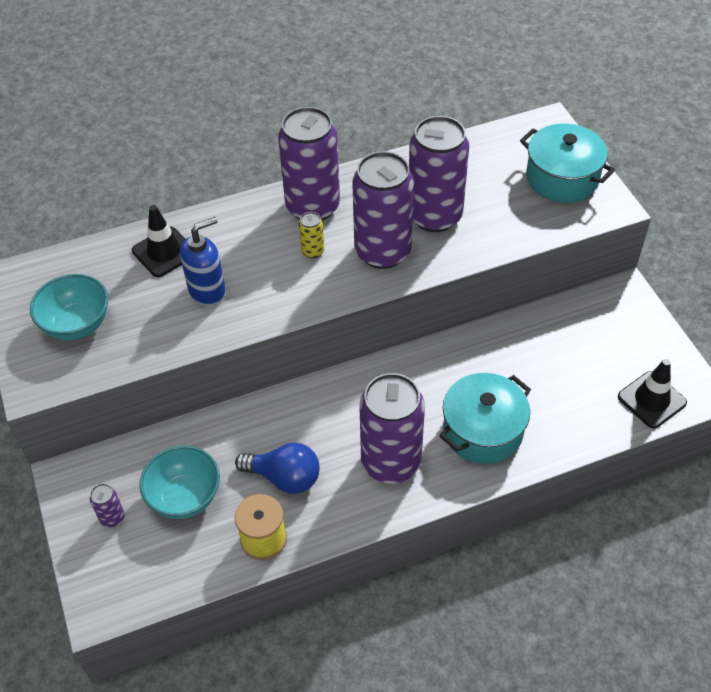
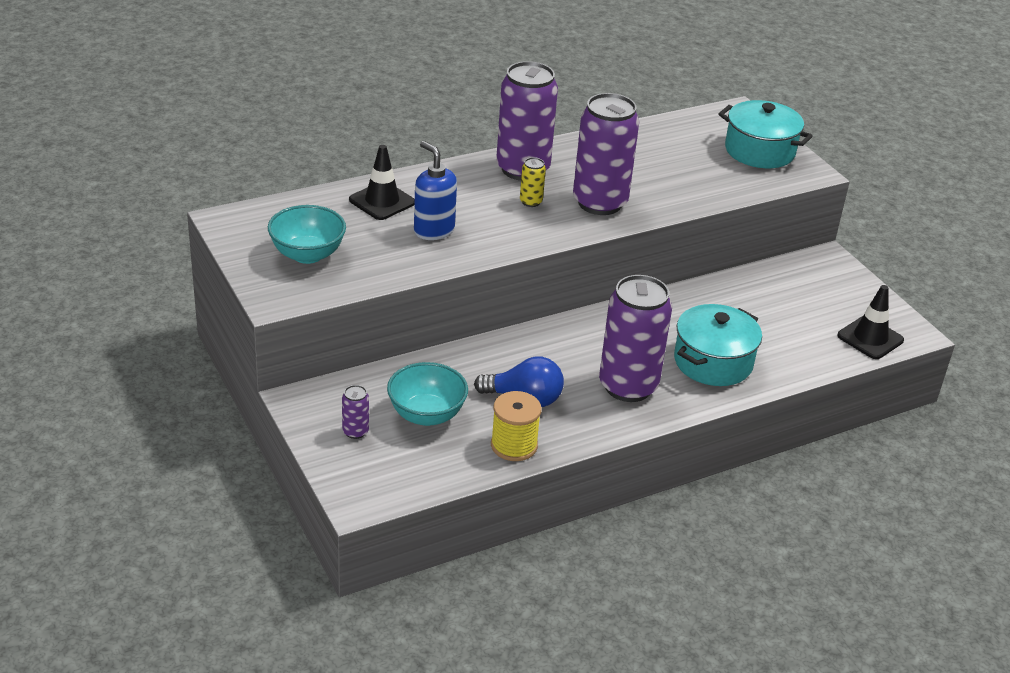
camera: 10 degrees left, 15 degrees down
(207, 291) = (433, 230): blue soap dispenser -> blue soap dispenser turned 90 degrees counterclockwise
(435, 216) = (644, 177): purple can -> none

